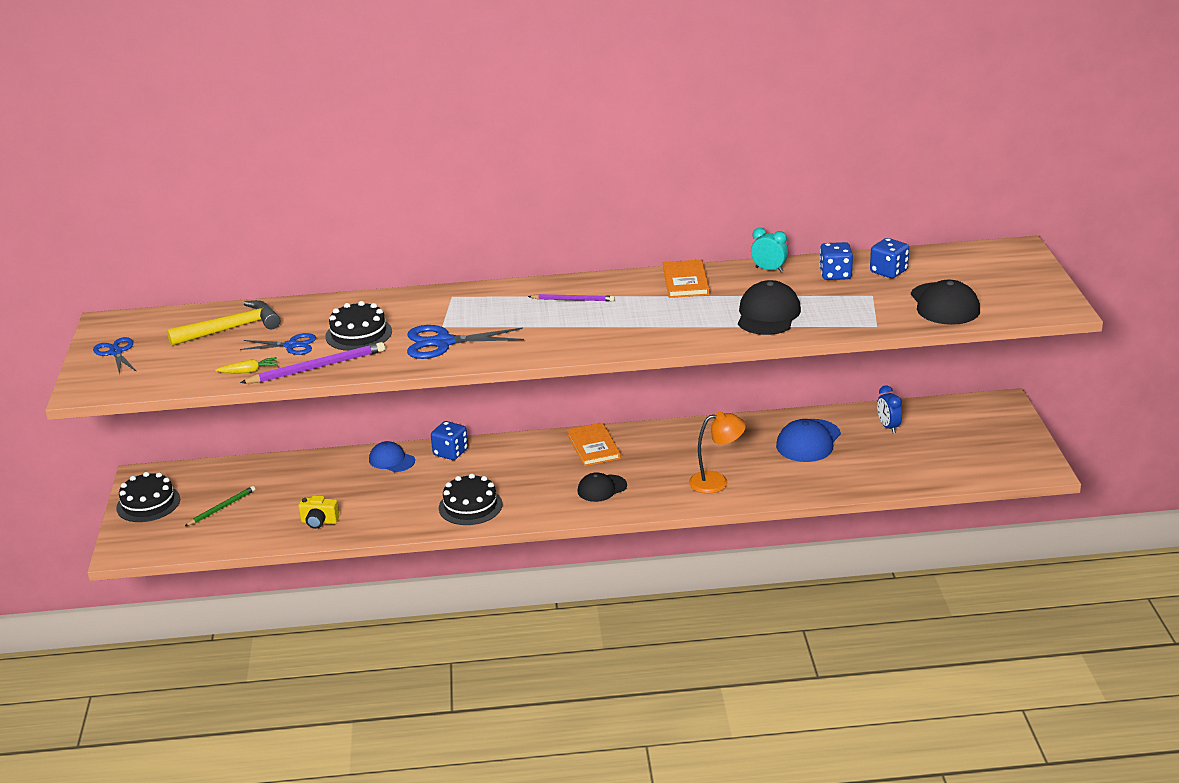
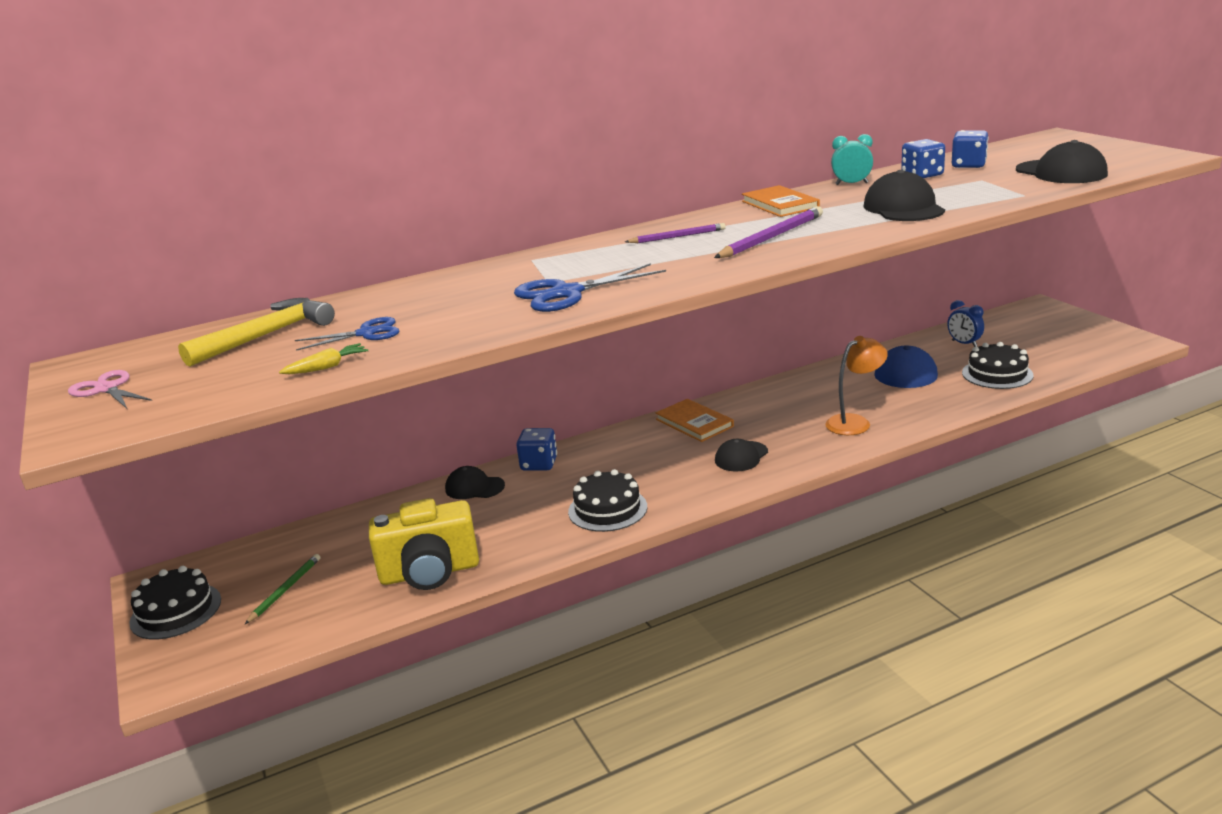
camera: 20 degrees left, 5 degrees down
(116, 352) = (106, 389): blue scissors -> pink scissors
(317, 367) = (422, 345): purple pencil -> purple pencil (771, 237)
(319, 522) = (430, 572): yellow camera -> yellow camera, size x2.03
(358, 334) = (448, 307): black cake -> black cake (997, 374)
(391, 460) = (474, 487): blue cap -> black cap

